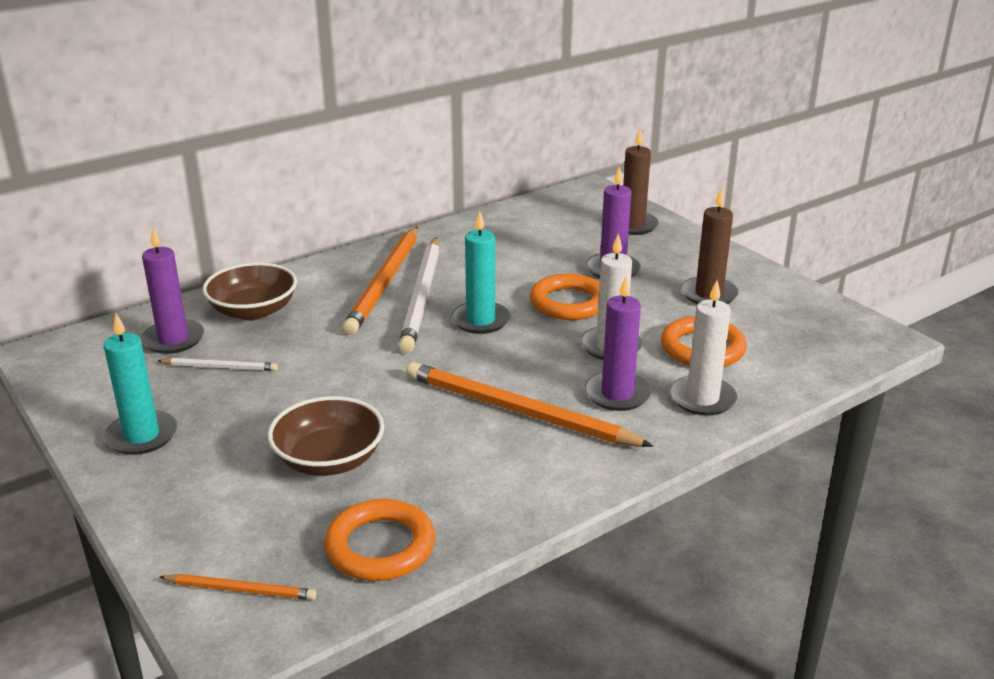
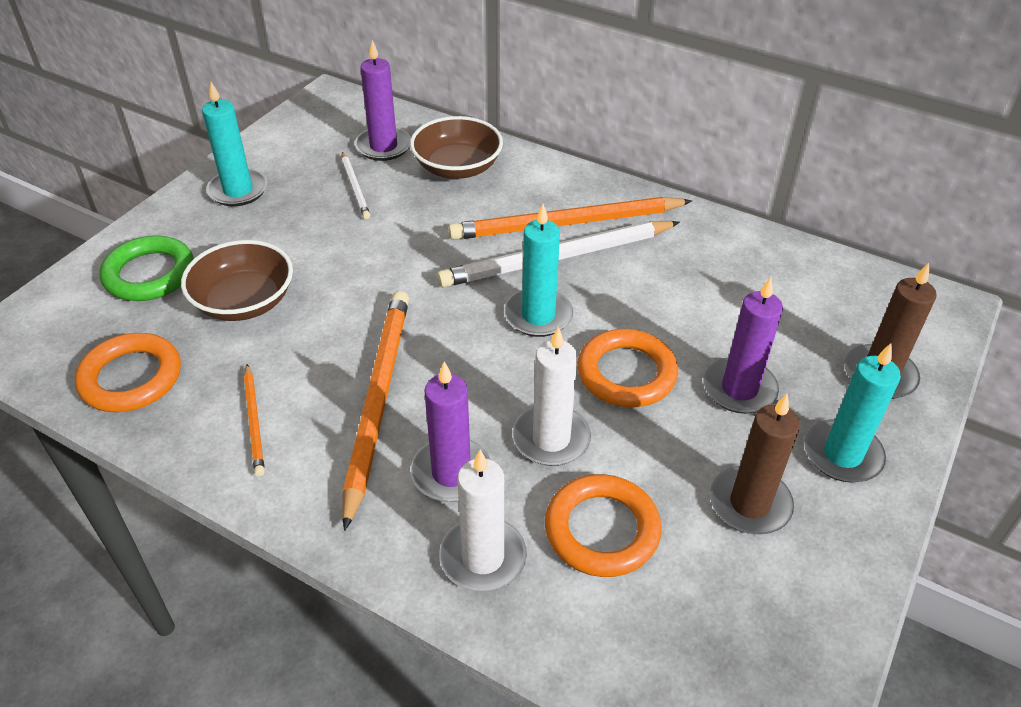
camera: 65 degrees right, 15 degrees up
(224, 515) = (149, 274): none -> green ring
(240, 590) = (60, 319): orange pencil -> orange pencil (254, 421)
(688, 256) = (842, 454): none -> turquoise candle

